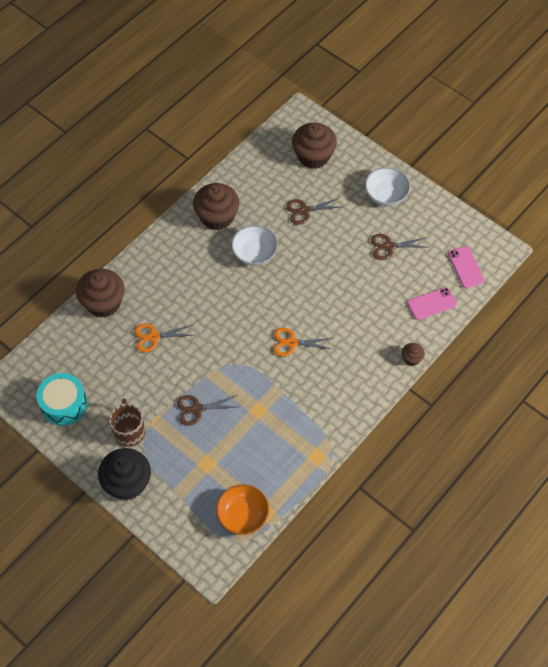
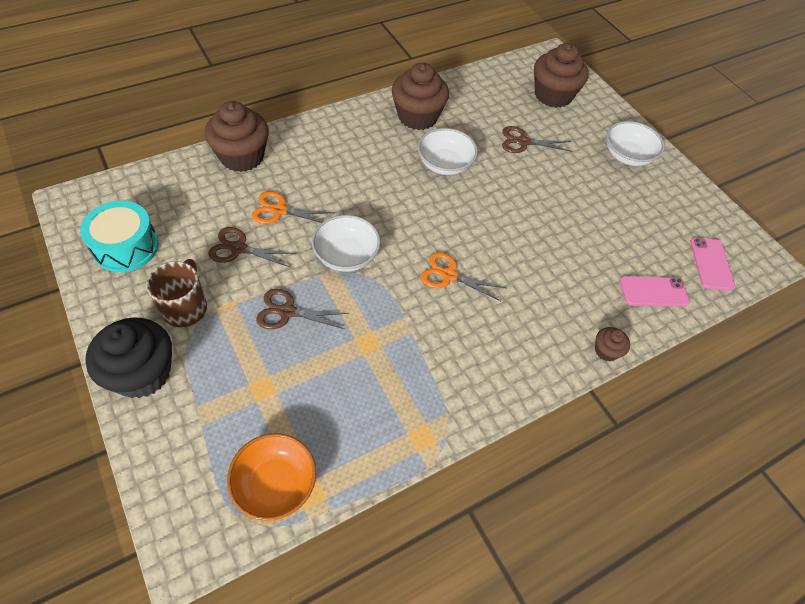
camera: 15 degrees right, 5 degrees down
(217, 354) = (346, 255): none -> white bowl
(389, 246) = (615, 209): brown scissors -> brown scissors (238, 248)

